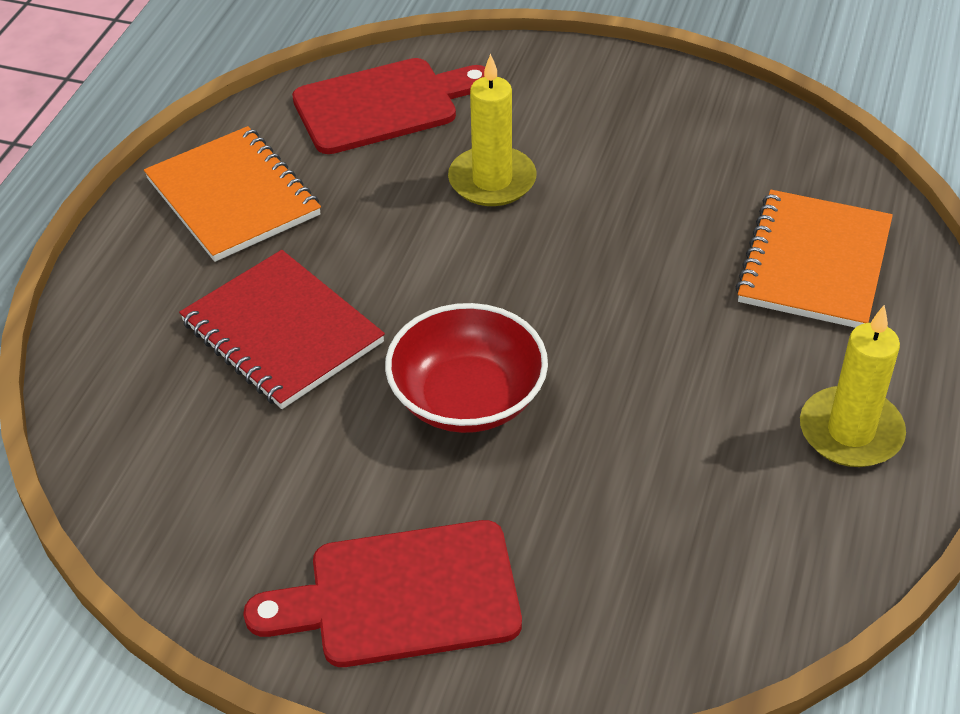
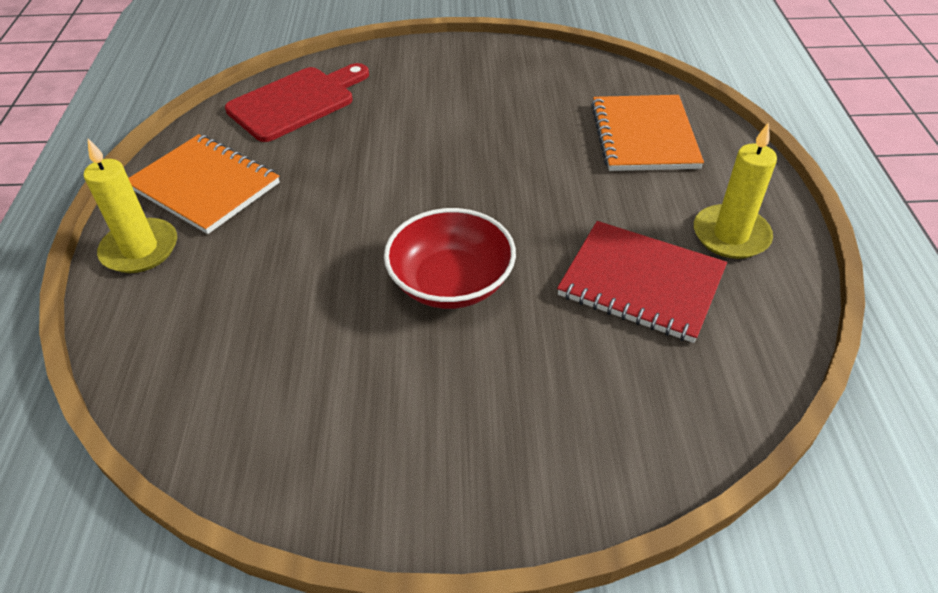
camera: 20 degrees left, 0 degrees up
(282, 332) = (284, 272): red notebook -> red notebook (641, 283)
(402, 596) = (472, 449): red cutting board -> none
(492, 180) = (398, 133): yellow candle -> yellow candle (140, 249)

